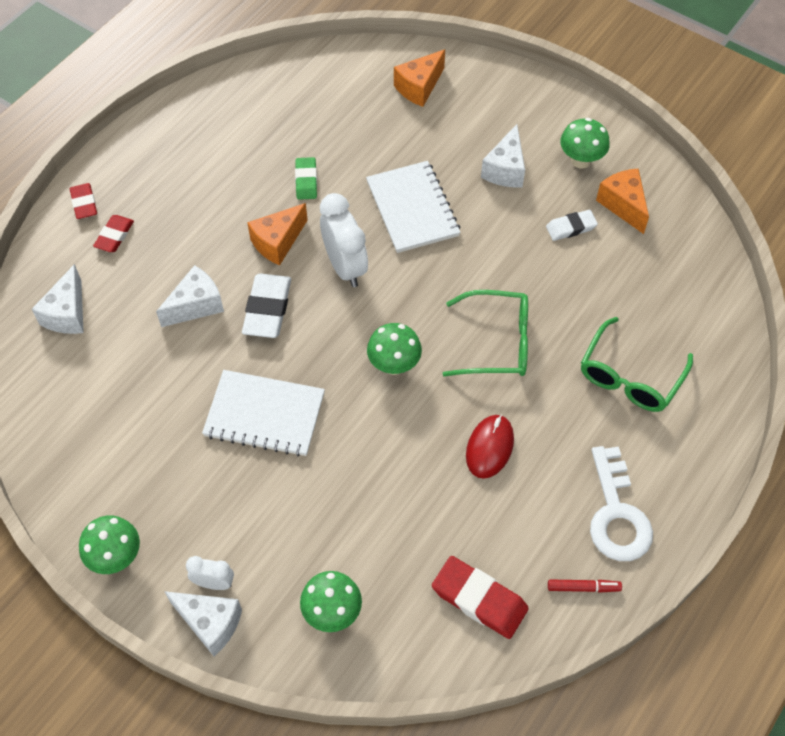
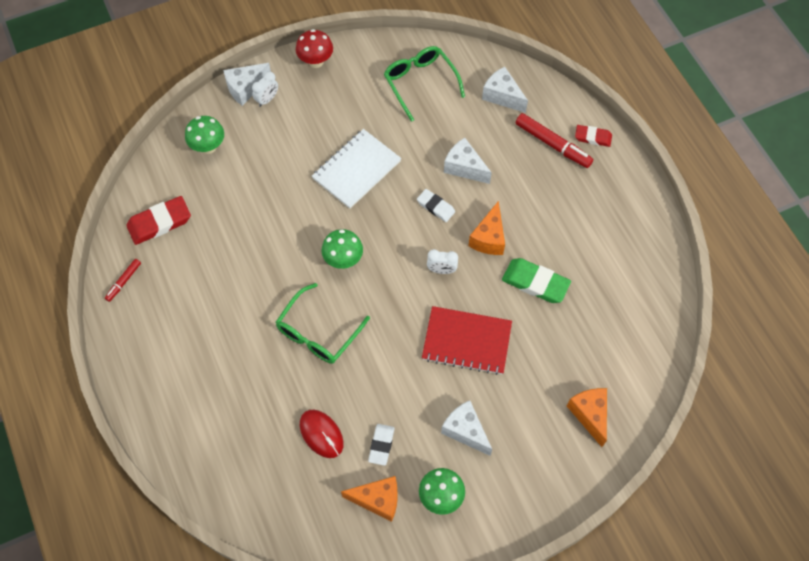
camera: 120 degrees right, 5 degrees up
(114, 236) = (553, 144): red eraser -> red marker
(116, 557) = (316, 61): green mushroom -> red mushroom
(196, 305) = (464, 167): white cheese -> white cheese turned 135 degrees clockwise
(267, 309) = (435, 207): white eraser -> white eraser, size x0.62
(277, 242) = (488, 238): orange cheese -> orange cheese turned 150 degrees counterclockwise
(306, 181) = (535, 283): green eraser -> green eraser, size x1.63
(345, 266) = (441, 270): white clock -> white clock, size x0.54
(412, 209) = (466, 341): white notebook -> red notebook
(489, 447) = (246, 283): red mouse -> red mouse (321, 434)
(617, 514) = (151, 329): white key -> none
(630, 376) = (234, 403): green glasses -> green glasses (420, 83)

